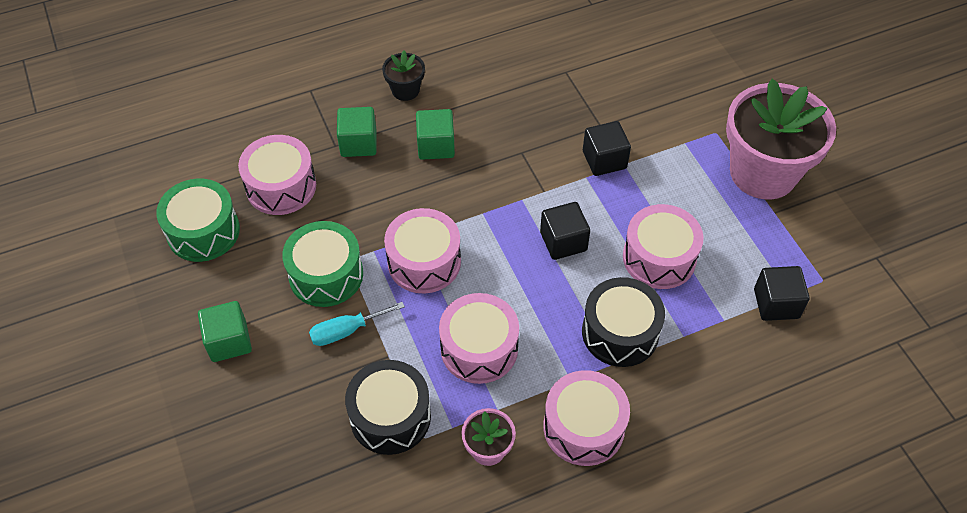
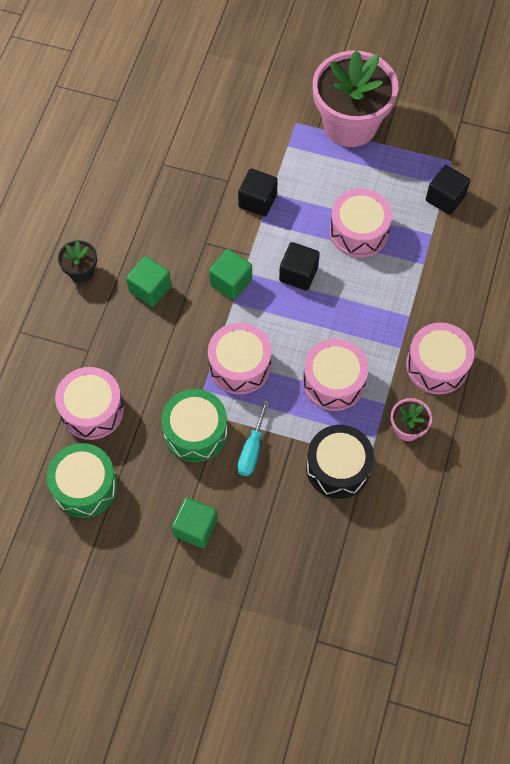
camera: 50 degrees left, 10 degrees up
(358, 143) = (101, 335): green cube -> green cube (231, 282)
(620, 332) = (391, 295): black drum -> none

